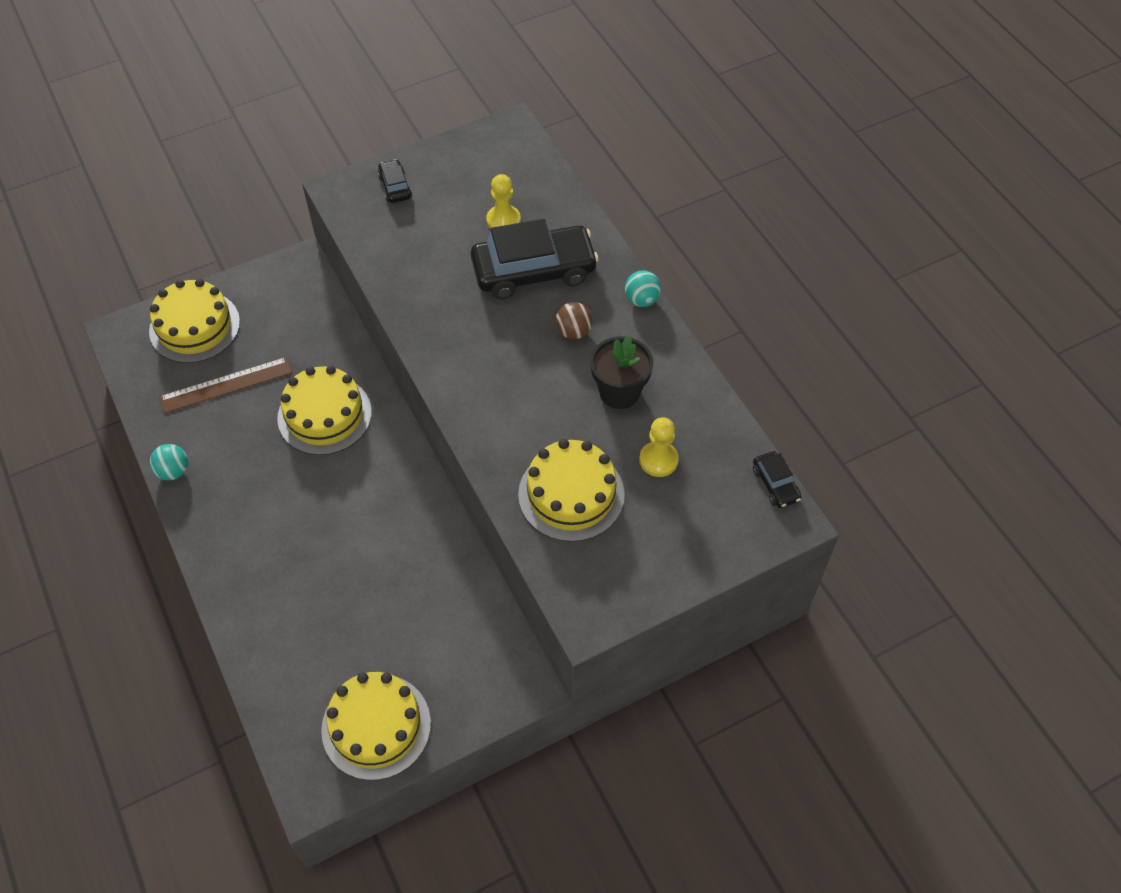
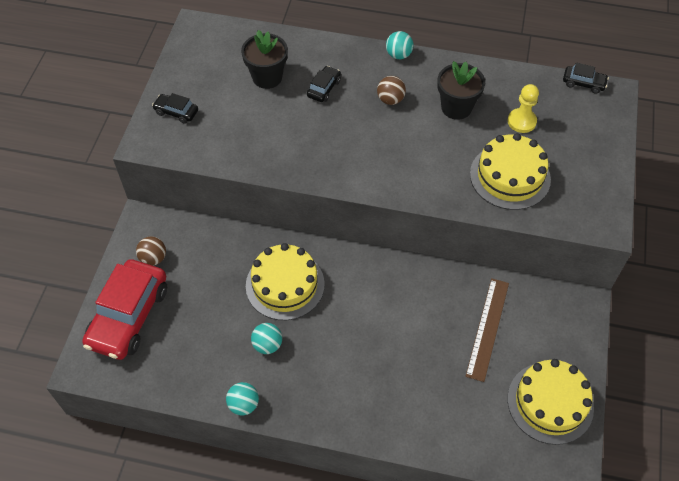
camera: 50 degrees left, 0 degrees up
(194, 326) = (129, 316): yellow cake -> red car
(226, 385) = (201, 327): brown ruler -> brown ruler (487, 328)
(249, 446) = (267, 345): none -> turquoise ball
(268, 300) = (153, 258): none -> brown ball
(503, 220) = (267, 77): yellow pawn -> black flower pot
(534, 271) = (324, 88): black car -> black car, size x0.45

